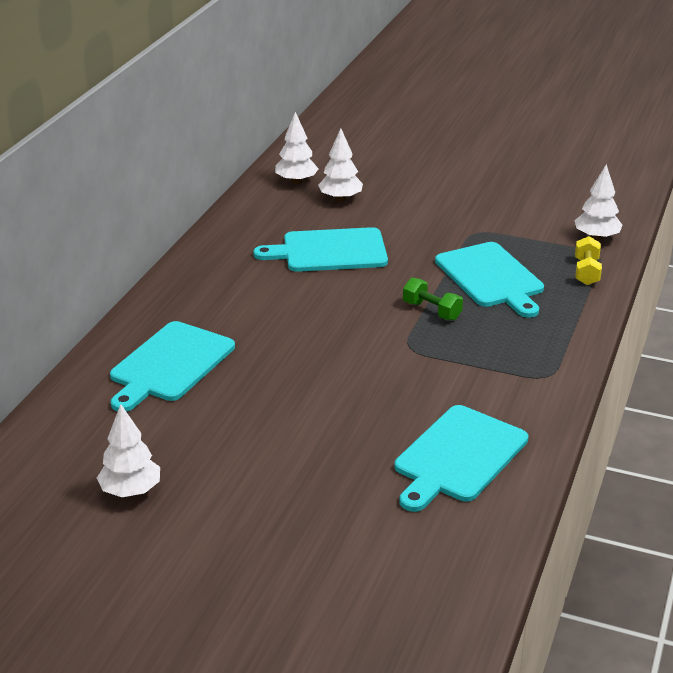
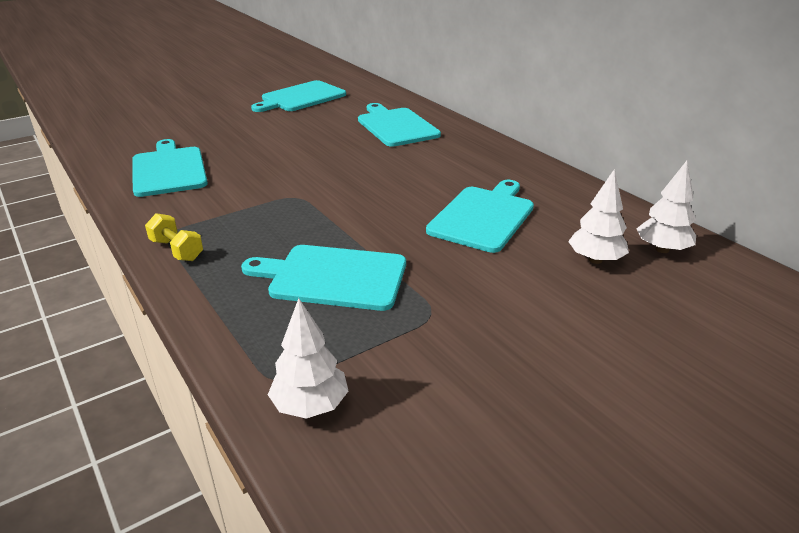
camera: 125 degrees right, 0 degrees up
(130, 491) = (301, 97): white tree -> turquoise cutting board
(432, 311) = (326, 224): green dumbbell -> none
(586, 272) = (257, 345): yellow dumbbell -> yellow dumbbell (177, 250)

